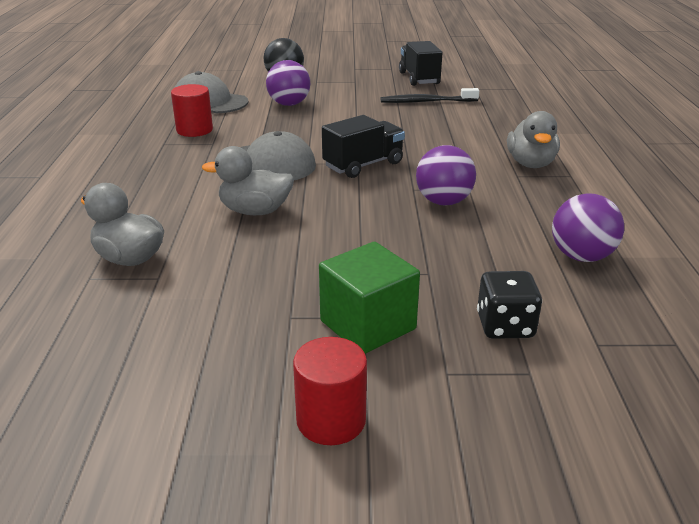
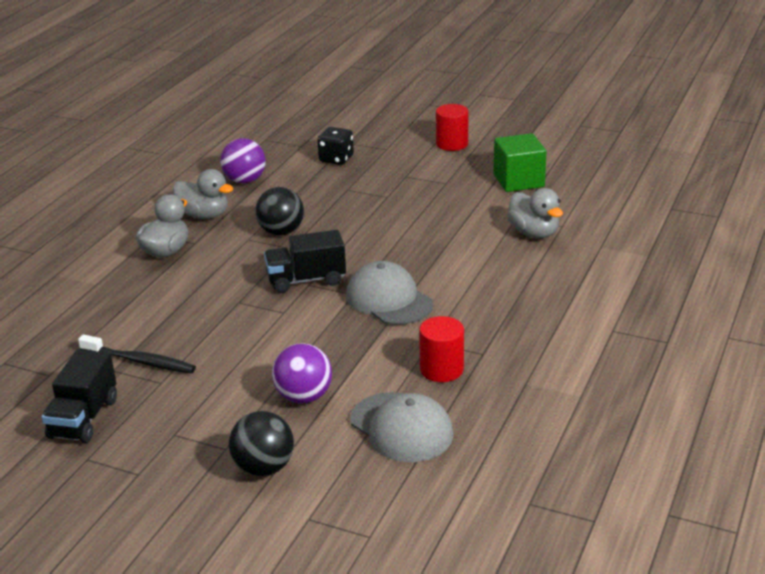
camera: 155 degrees left, 0 degrees up
(255, 211) = (429, 252): grey duck -> grey duck (204, 215)
(368, 325) = (406, 172): green cube -> green cube (518, 181)
(443, 202) = (281, 232): purple ball -> black ball

